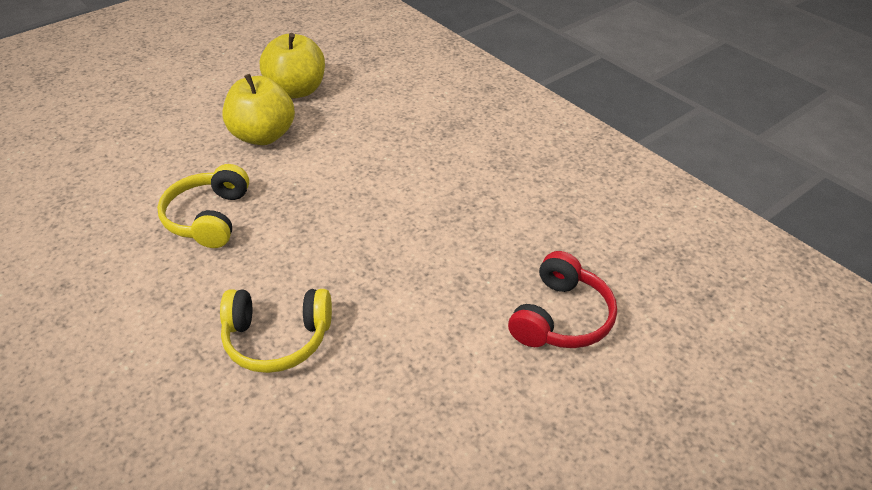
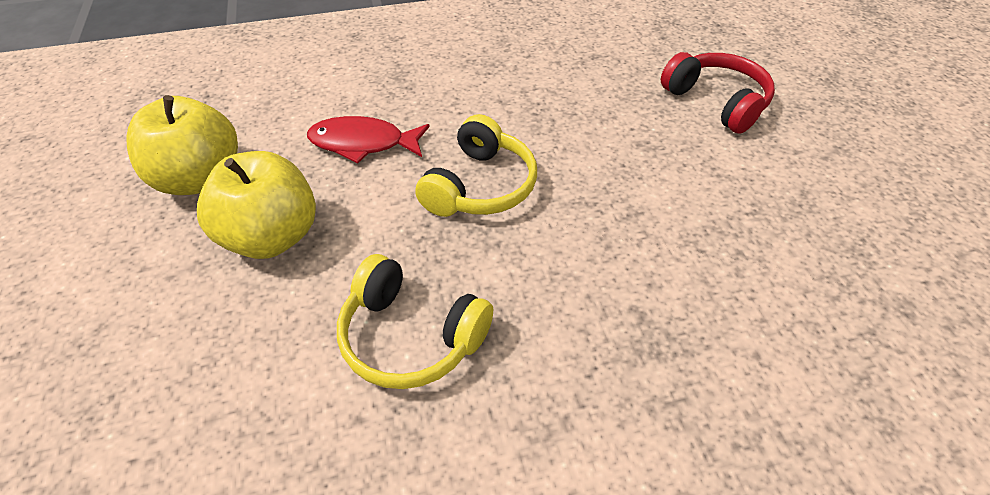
camera: 65 degrees left, 5 degrees up
(277, 339) = (676, 312): yellow headphones -> yellow headphones (480, 186)
(367, 137) = (363, 143): none -> red fish

